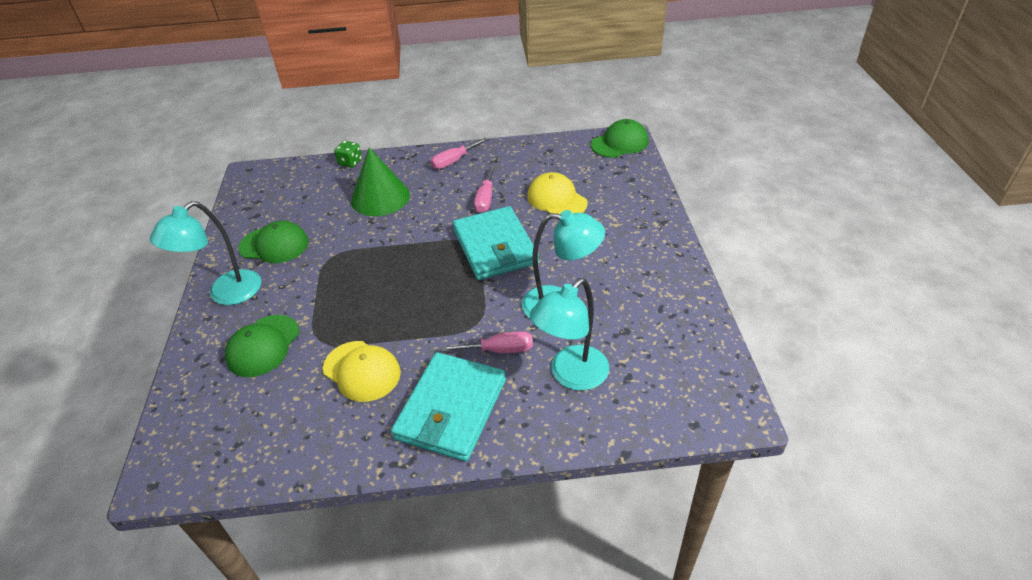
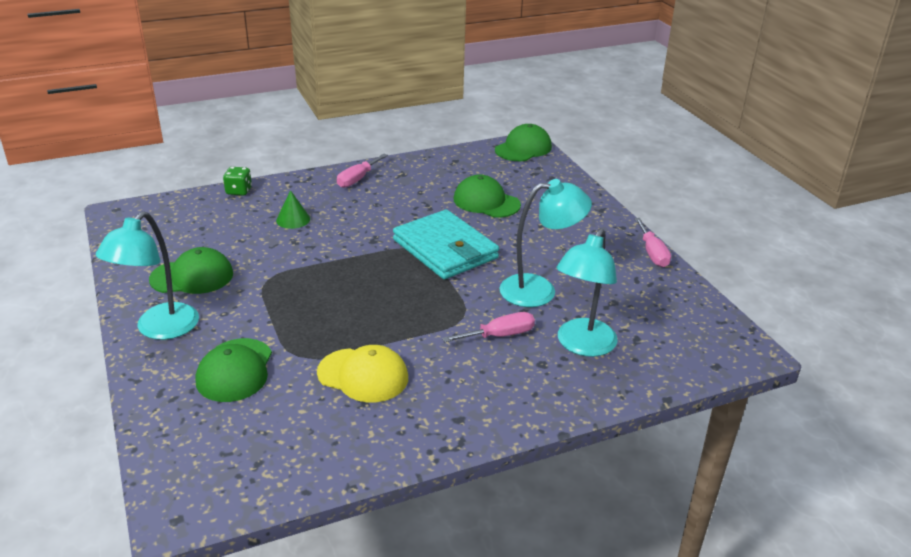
camera: 20 degrees left, 10 degrees down
(380, 197) = (293, 219): green cone -> green cone, size x0.51
(451, 409) = (478, 392): turquoise wallet -> none
(485, 199) = (411, 209): pink screwdriver -> pink screwdriver (652, 253)
(556, 199) = (486, 202): yellow cap -> green cap

